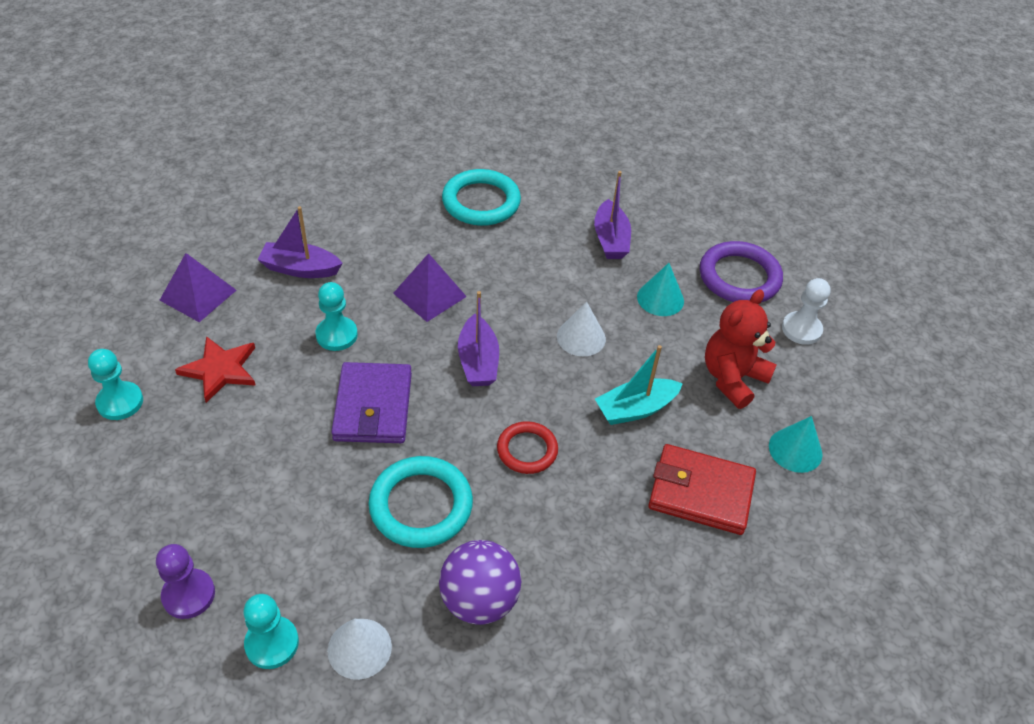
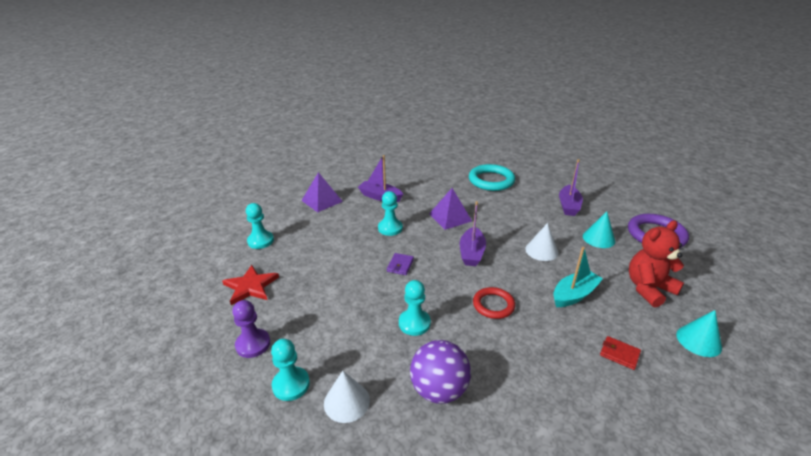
camera: 20 degrees right, 15 degrees down
(220, 370) = (319, 234): red star -> red star (251, 286)
(373, 406) = (400, 265): purple wallet -> purple wallet, size x0.47
(421, 505) = (414, 323): turquoise ring -> turquoise pawn
(635, 409) = (574, 295): turquoise boat -> turquoise boat turned 150 degrees clockwise
(700, 492) = (619, 354): red wallet -> red wallet, size x0.47
(801, 329) = (703, 269): white pawn -> none

